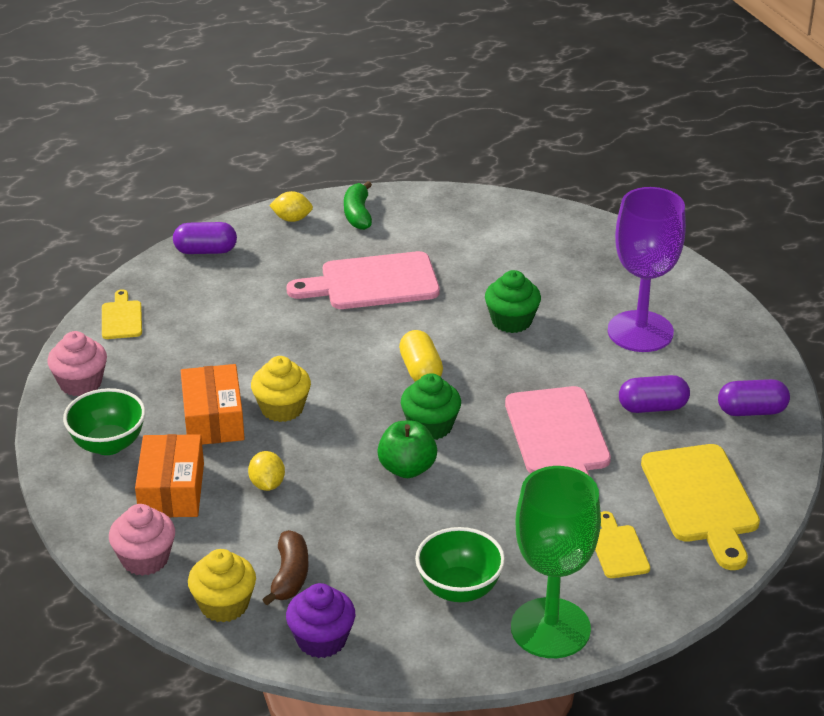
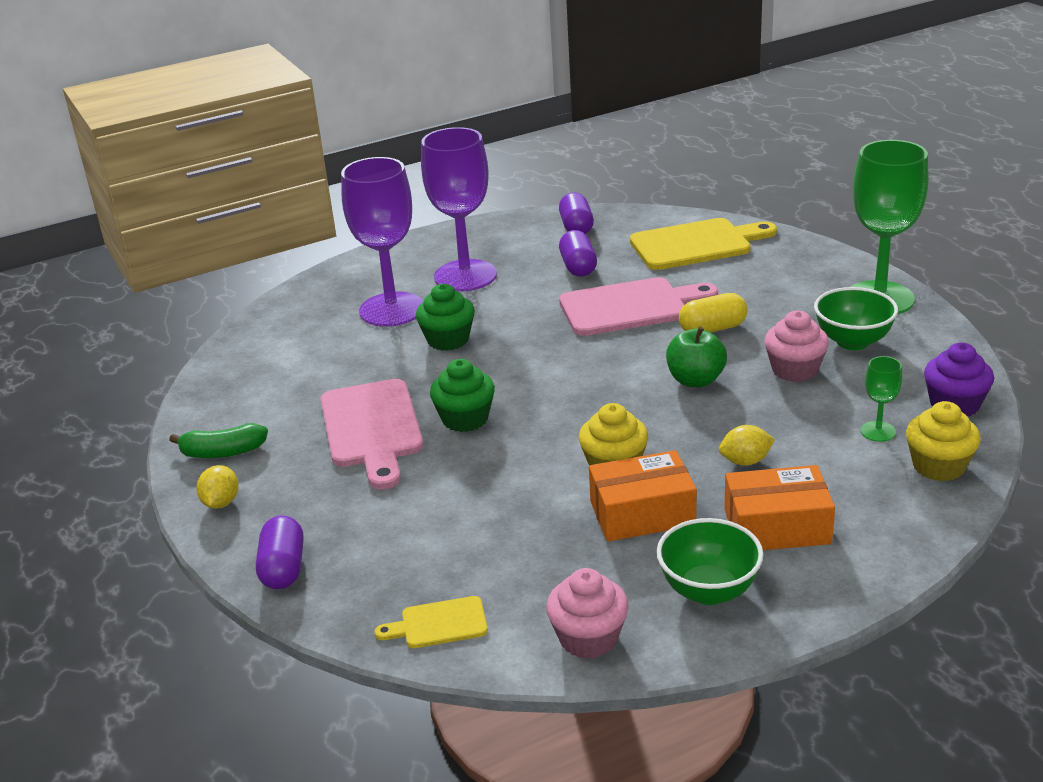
camera: 90 degrees left, 5 degrees down
(145, 559) = (896, 529): pink cupcake -> pink cupcake (794, 370)
(290, 576) = (878, 431): brown banana -> green goblet
(421, 370) = (536, 385): yellow capsule -> yellow capsule (712, 329)
(430, 426) = (627, 372): green cupcake -> green cupcake (465, 419)
(575, 288) = (392, 310): none -> purple goblet
(618, 549) = (770, 275): yellow cutting board -> none

